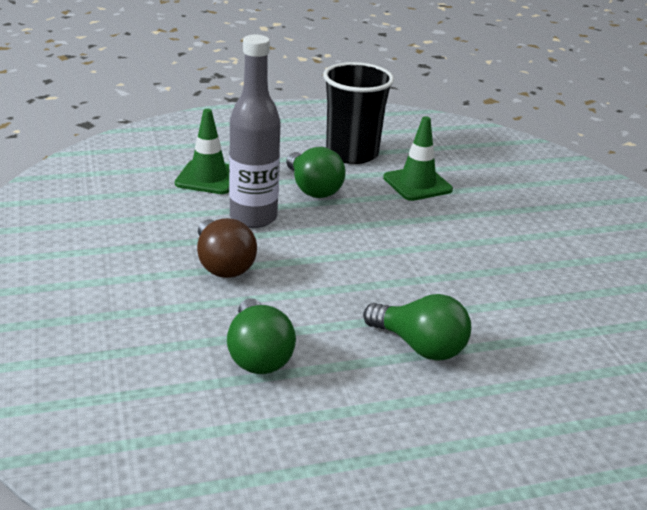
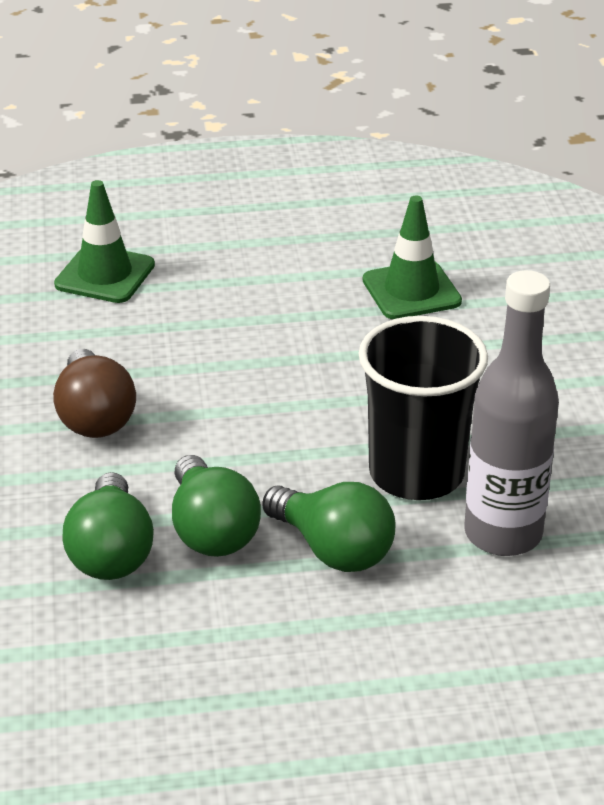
camera: 10 degrees right, 5 degrees up
(253, 218) = (154, 343): grey bottle -> grey bottle (503, 534)
(313, 189) = (252, 297): green light bulb -> green light bulb (211, 530)
(352, 153) = (327, 236): black cup -> black cup (416, 473)

